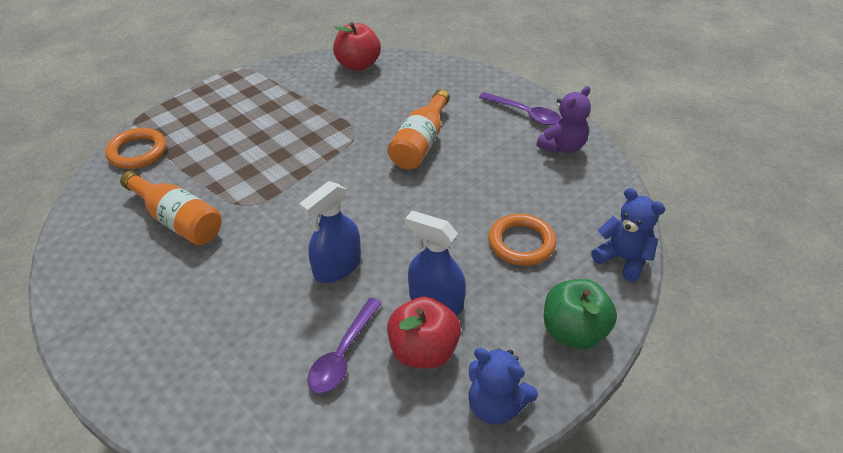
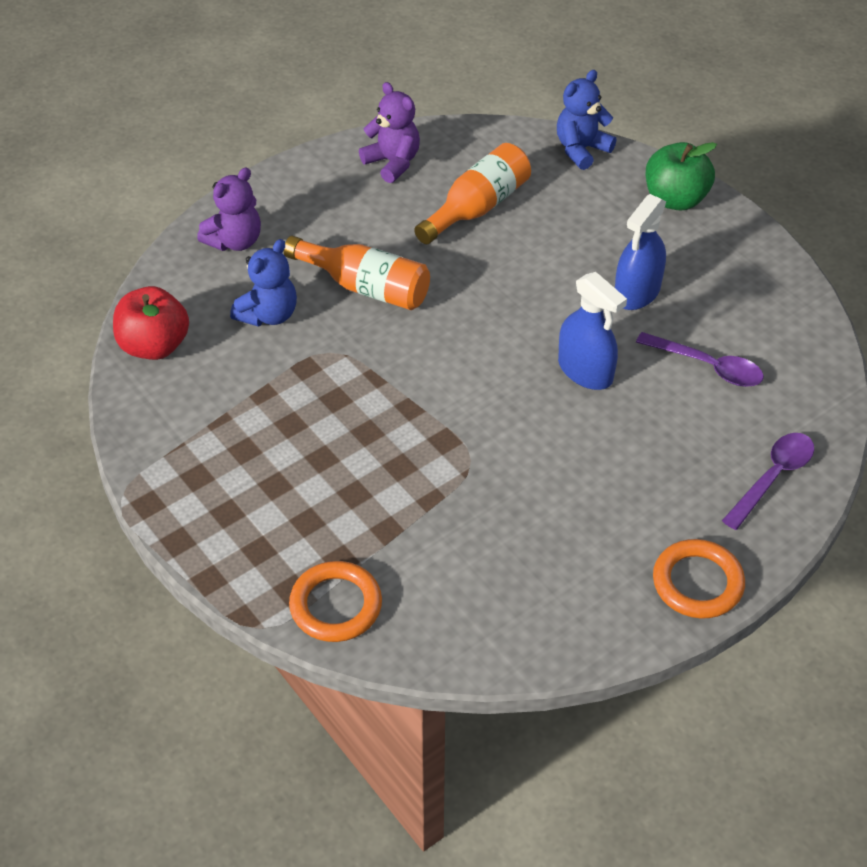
camera: 85 degrees left, 5 degrees up
(178, 220) = (495, 533): orange bottle -> orange bottle (477, 208)
(423, 351) = (701, 306): red apple -> none
(457, 84) = (235, 241): none -> purple teddy bear
(495, 406) = (761, 261): blue teddy bear -> blue teddy bear (268, 315)
(521, 243) = (555, 219): orange ring -> orange ring (697, 583)
(525, 114) = (319, 185): purple spoon -> purple spoon (772, 477)

